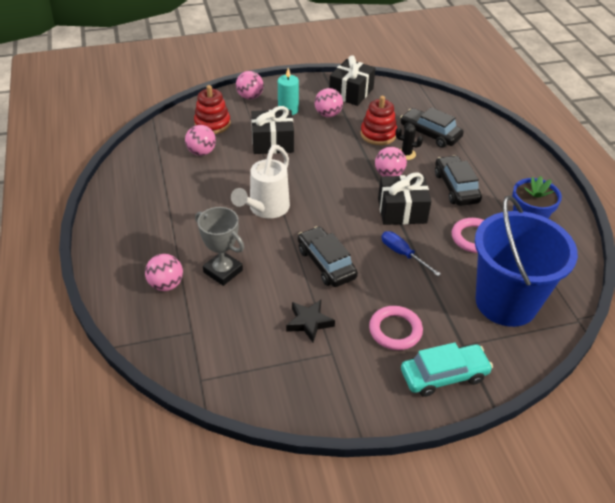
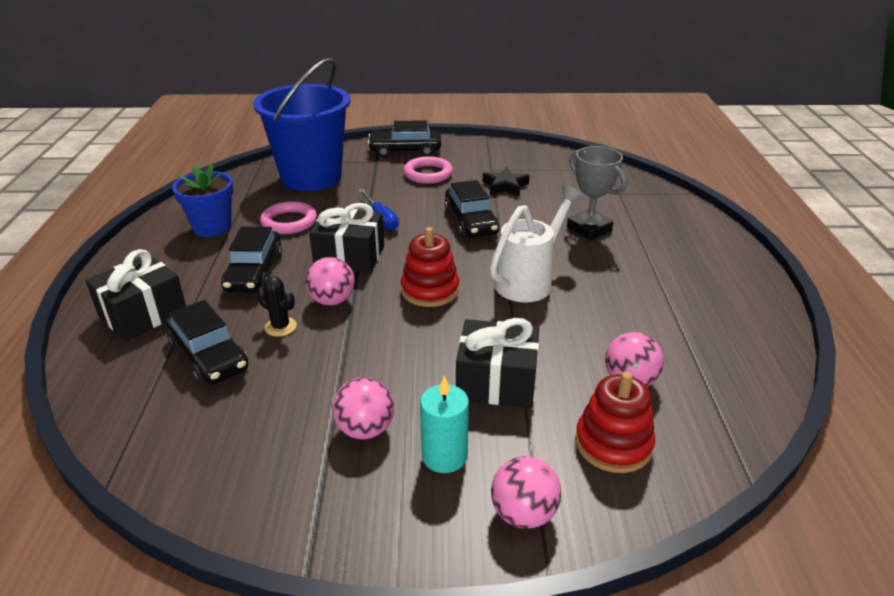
camera: 165 degrees left, 10 degrees down
(166, 284) = (652, 226): pink ball -> none
(351, 92) = (280, 485): black gift -> black gift (143, 314)
(378, 134) = (298, 369): red stacking toy -> red stacking toy (430, 290)
(444, 375) = (405, 150): turquoise car -> black car

